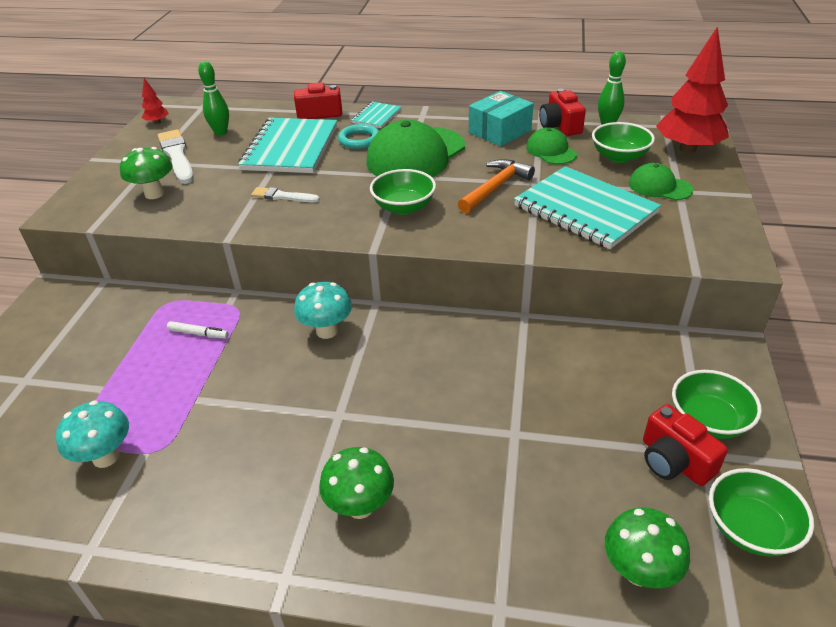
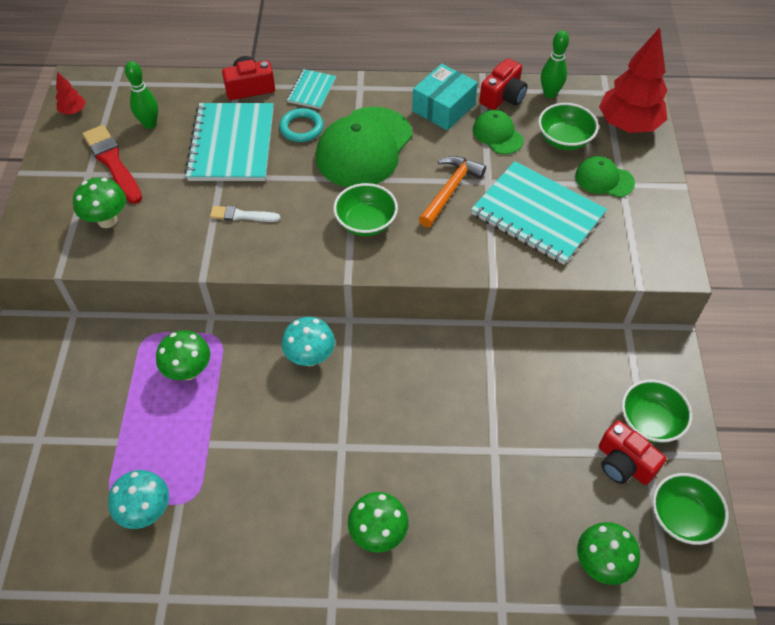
camera: 10 degrees left, 15 degrees up
(177, 155) = (112, 162): white brush -> red brush
(198, 333) = (189, 371): white marker -> green mushroom
(560, 126) = (503, 97): red camera -> red camera turned 120 degrees counterclockwise

